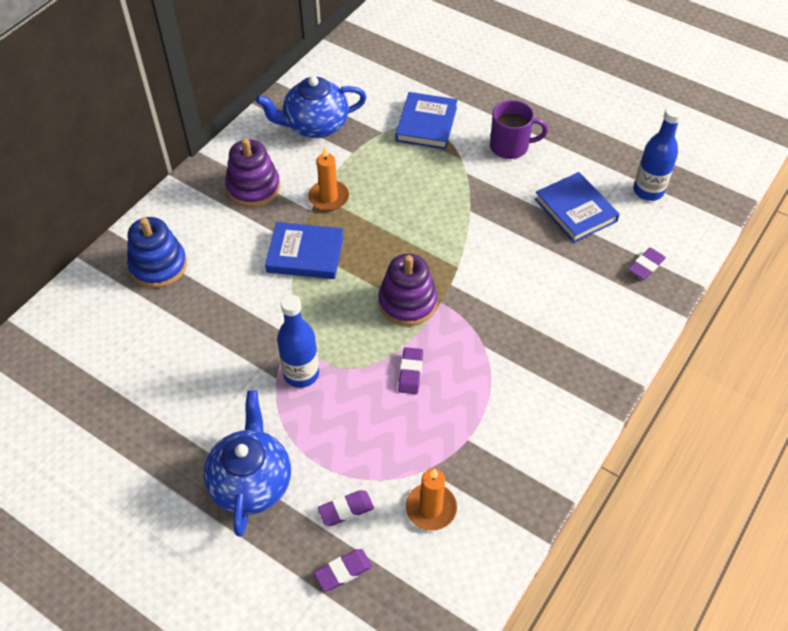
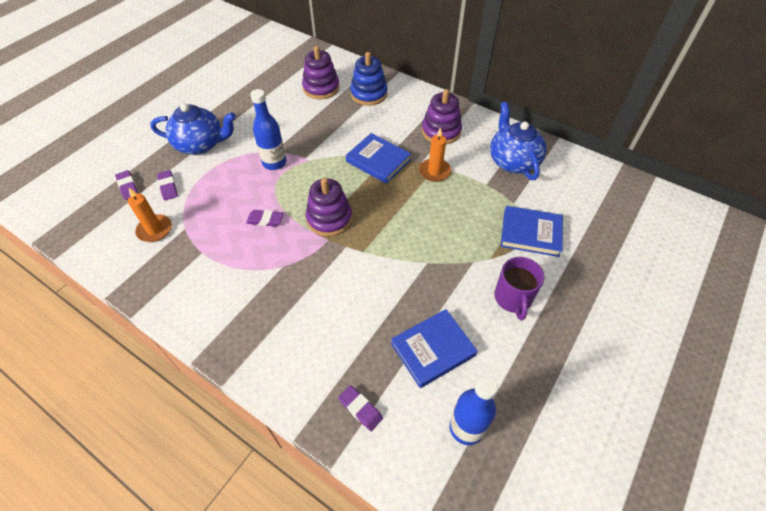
camera: 90 degrees right, 0 degrees up
(131, 327) = (321, 88): none -> purple stacking toy
(305, 254) = (378, 161): blue book -> blue book turned 60 degrees counterclockwise

